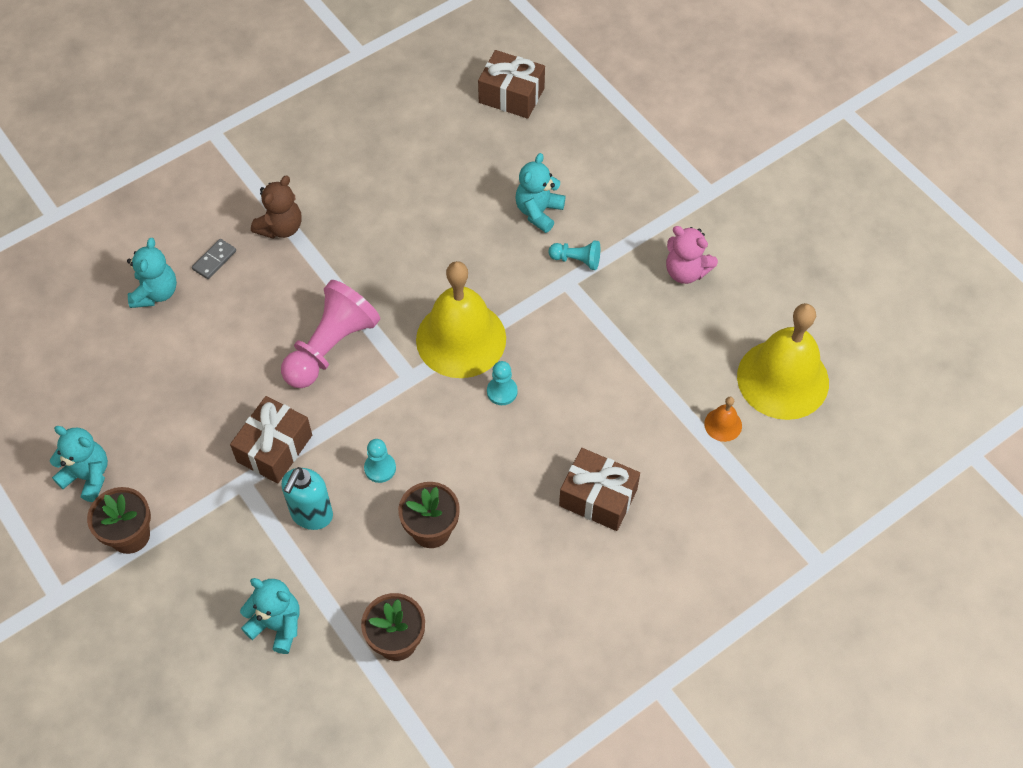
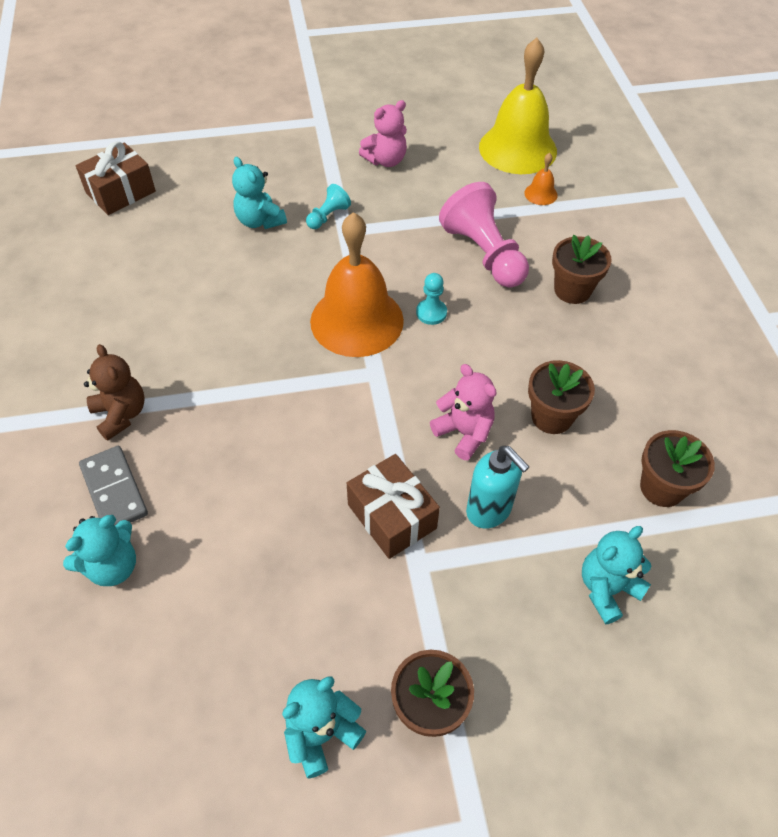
camera: 65 degrees left, 5 degrees down
(155, 293) = (112, 566): turquoise teddy bear -> turquoise teddy bear turned 105 degrees clockwise
(214, 260) = (114, 490): grey domino -> grey domino, size x1.61
(331, 347) = (299, 423): pink pawn -> pink pawn (484, 254)
(380, 468) = (464, 433): turquoise pawn -> pink teddy bear
(461, 339) = (357, 320): yellow bell -> orange bell
(598, 498) = (572, 290): brown gift -> brown flower pot

